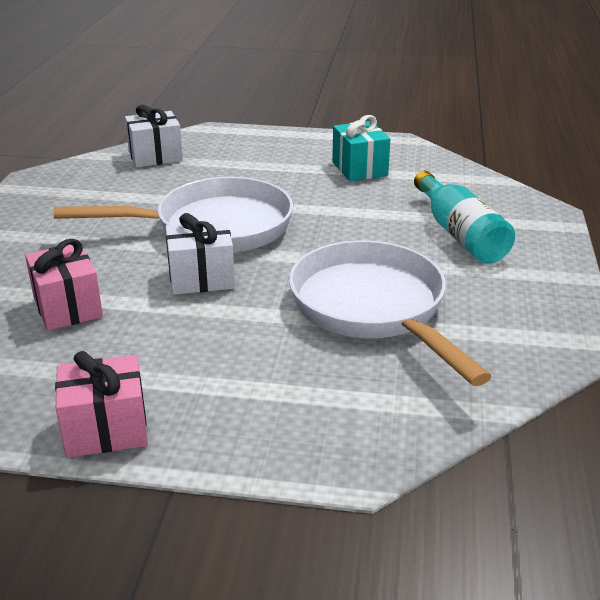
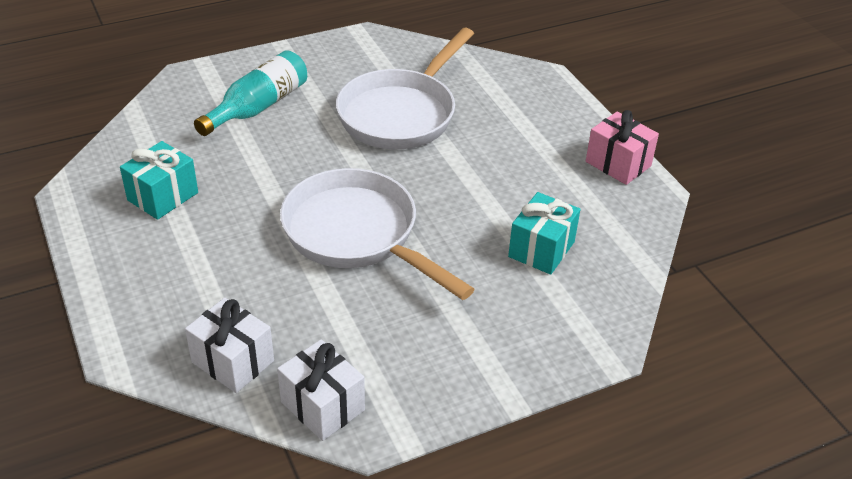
camera: 125 degrees left, 10 degrees up
(68, 307) = (541, 249): pink gift -> turquoise gift
(201, 278) = (439, 203): white gift -> white gift (322, 406)

